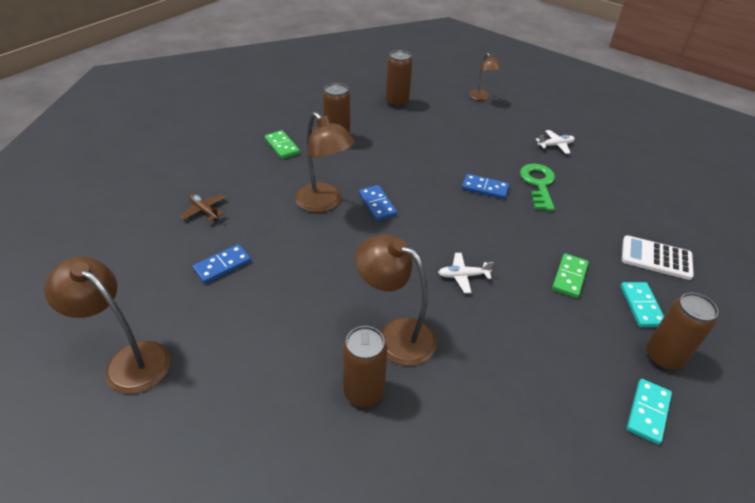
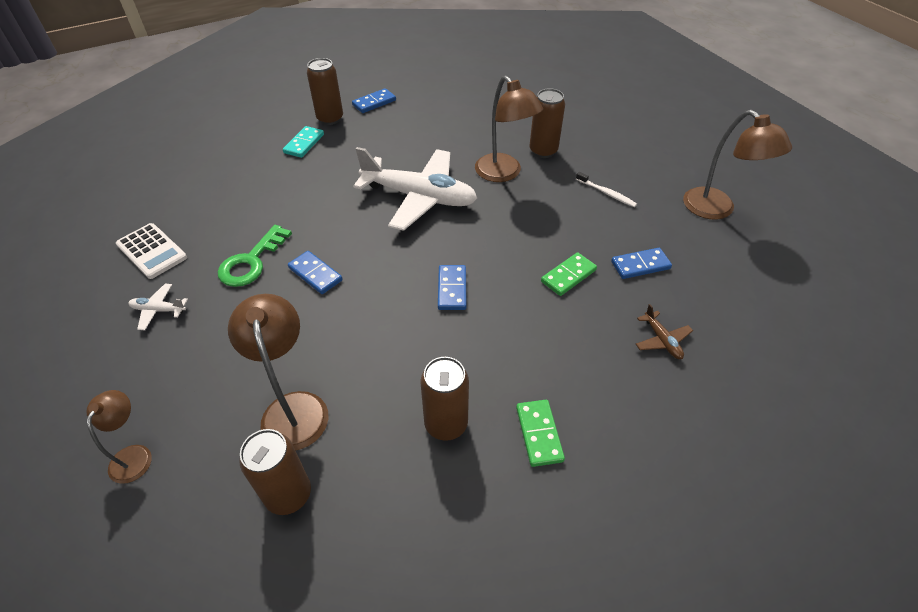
camera: 155 degrees left, 5 degrees up
(266, 344) = (606, 193): none -> white toothbrush
(324, 203) = (513, 308): brown lamp -> brown lamp (293, 408)
(463, 276) = (419, 197): white plane -> white plane, size x2.50
(569, 277) = (332, 173): green domino -> green domino (568, 276)
(647, 412) = (374, 103): turquoise domino -> blue domino
(656, 258) = (243, 167): white calculator -> white calculator (152, 251)

